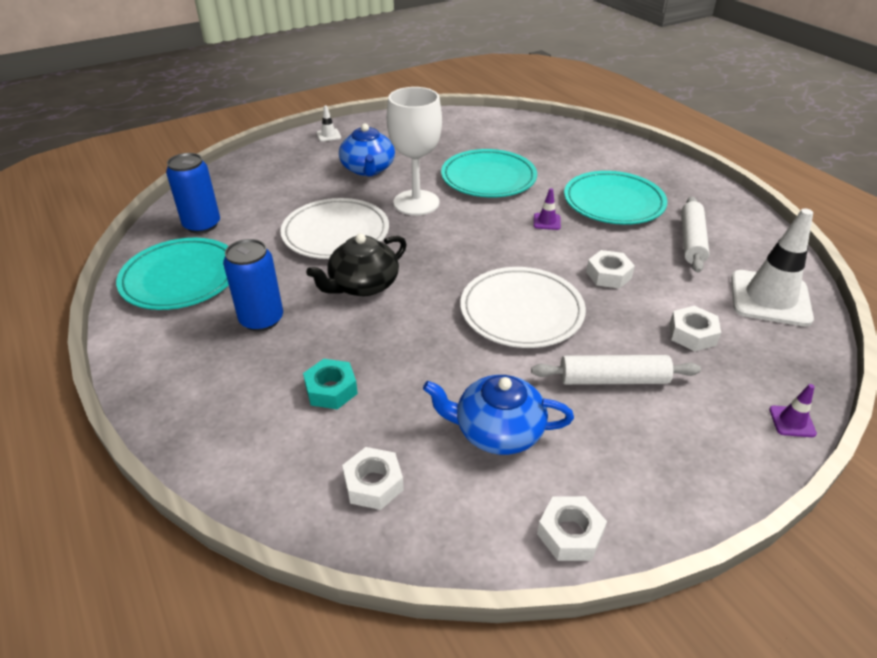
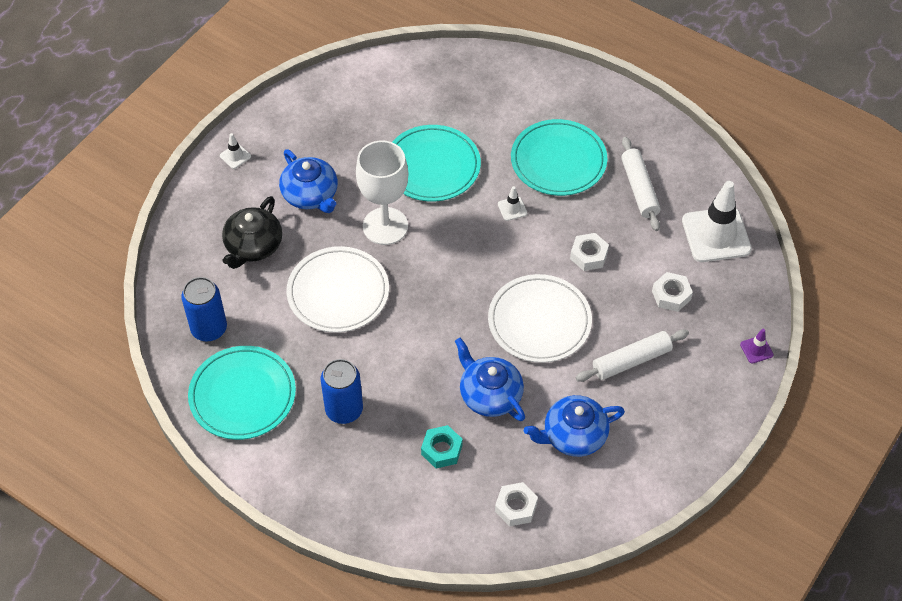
camera: 25 degrees left, 15 degrees up
(362, 285) = (400, 343): black teapot -> black teapot (253, 246)
(423, 357) = (489, 394): none -> blue teapot
(547, 222) = (512, 209): purple traffic cone -> white traffic cone
(570, 534) = (650, 489): white nut -> none

